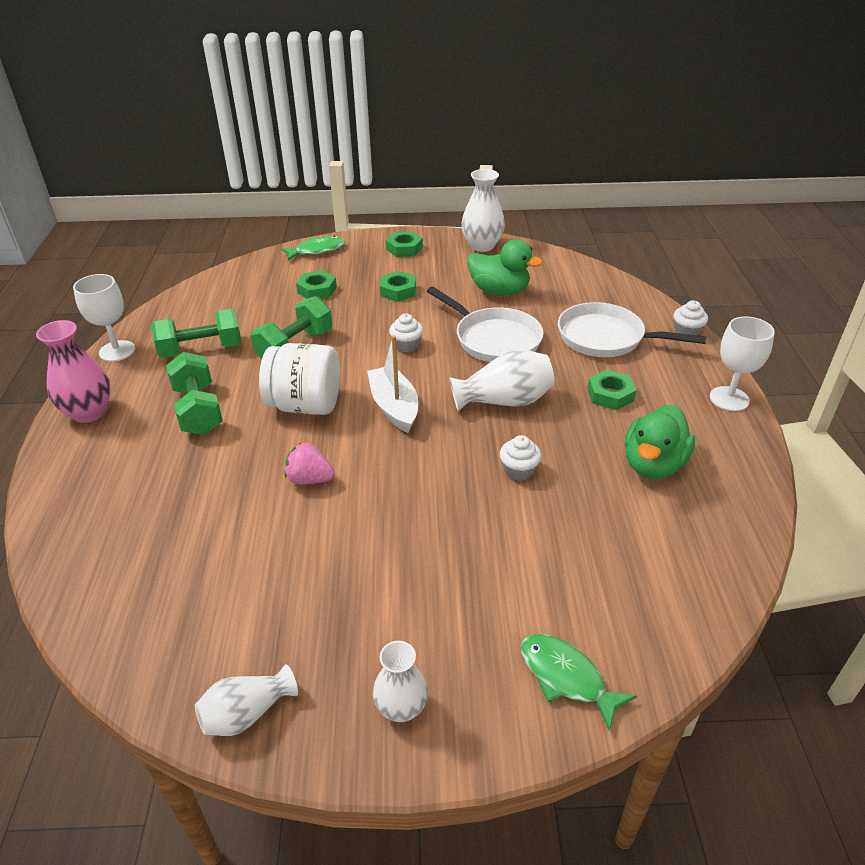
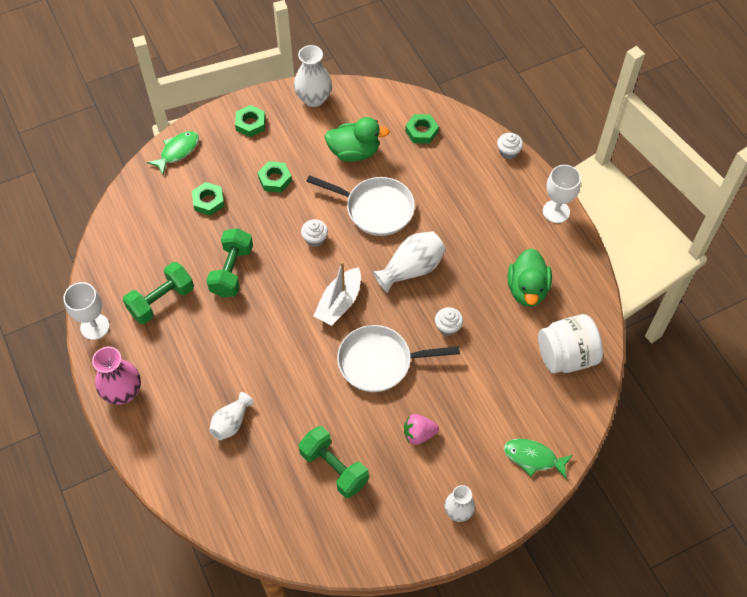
camera: 25 degrees left, 20 degrees up
(198, 410) = (202, 359): green dumbbell -> green dumbbell (334, 468)
(247, 713) = (381, 549): white vase -> white vase (231, 422)
(305, 405) = (276, 325): white jar -> white jar (566, 356)
(309, 479) = (319, 386): pink strawberry -> pink strawberry (419, 434)
(394, 407) = (339, 303): white boat -> white boat turned 105 degrees counterclockwise
(606, 338) = (455, 178): white pan -> white pan (380, 362)
(610, 394) = (478, 236): green nut -> green nut (421, 131)

